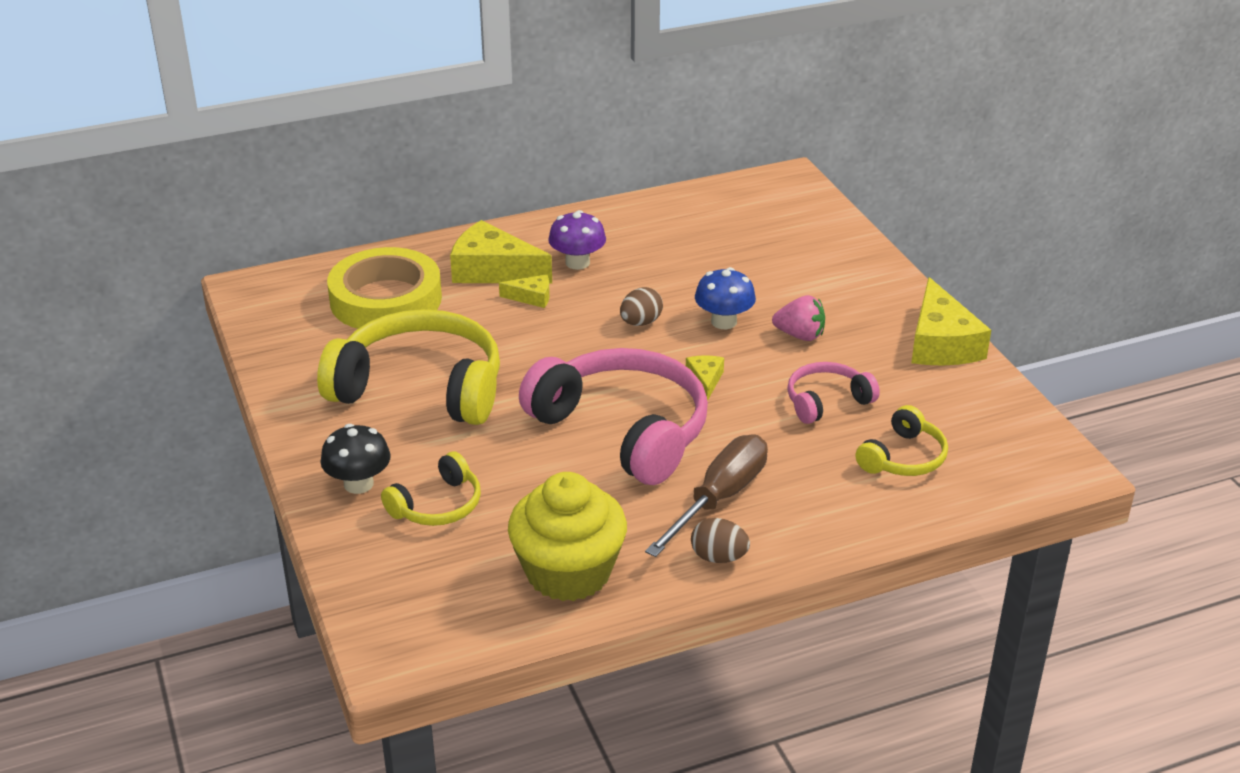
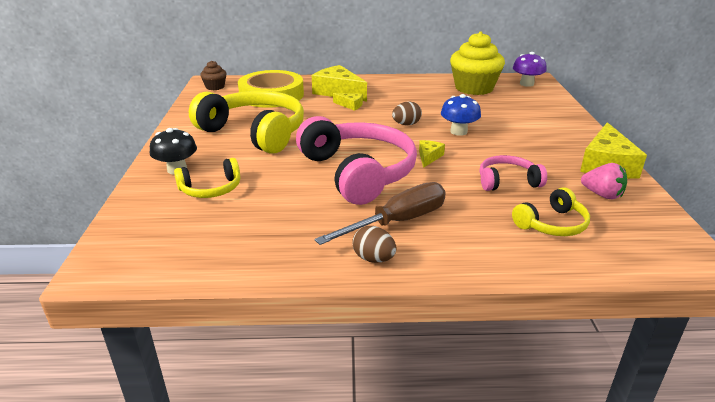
camera: 20 degrees right, 5 degrees down
(271, 299) = (215, 87): none -> brown cupcake
(568, 572) = (260, 244): yellow cupcake -> yellow cupcake (474, 88)
(577, 262) = (387, 95): purple mushroom -> purple mushroom (526, 84)
(800, 335) = (506, 145): pink strawberry -> pink strawberry (602, 195)

